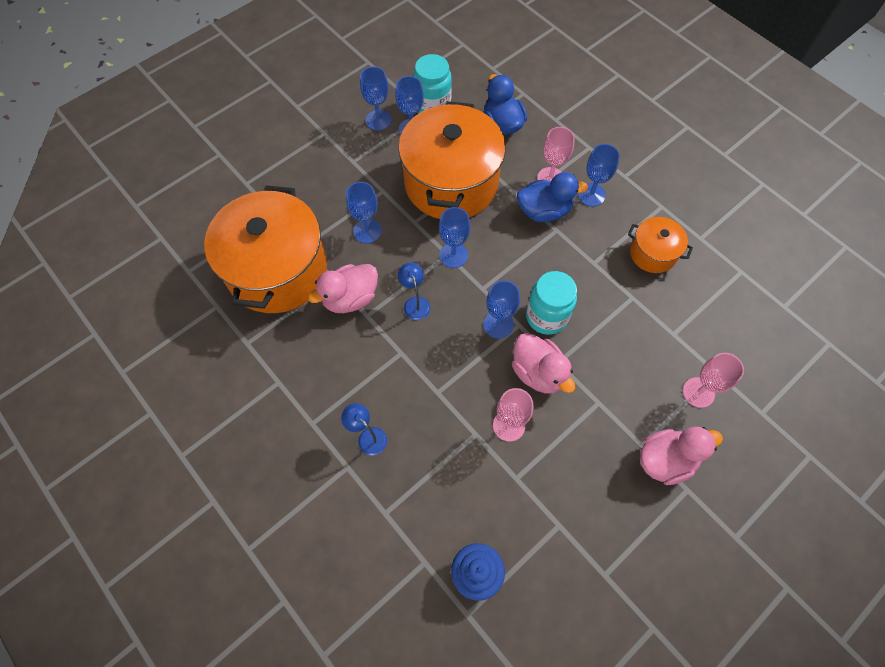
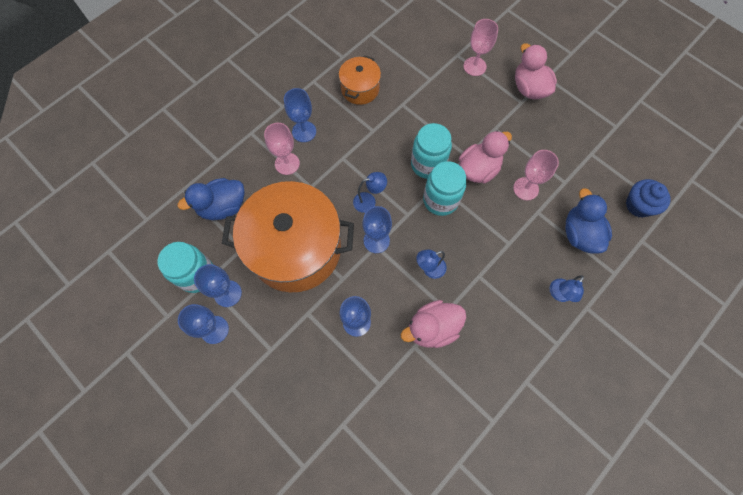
camera: 95 degrees left, 5 degrees up
(277, 270) = (410, 406): orange pot -> none
(350, 298) = (432, 328): pink duck -> pink duck turned 105 degrees clockwise
(498, 324) = (440, 200): blue goblet -> turquoise jar
(501, 252) = (369, 201): none -> blue lamp
(544, 211) = (323, 168): blue duck -> blue duck (579, 234)

